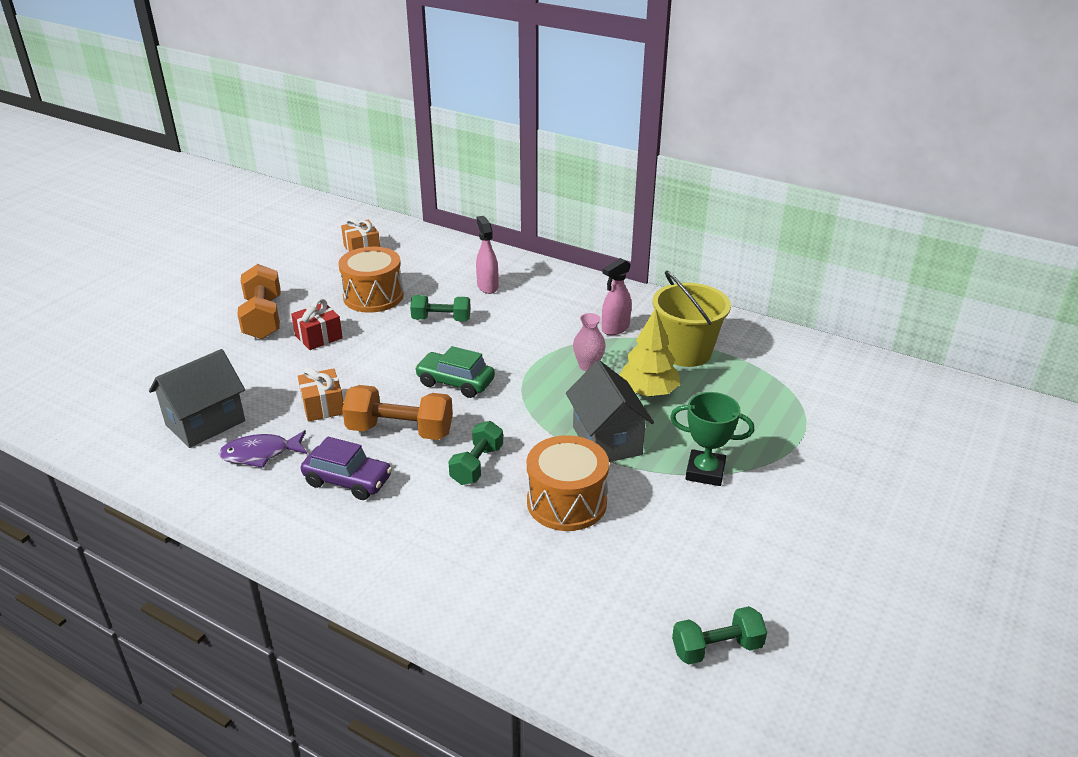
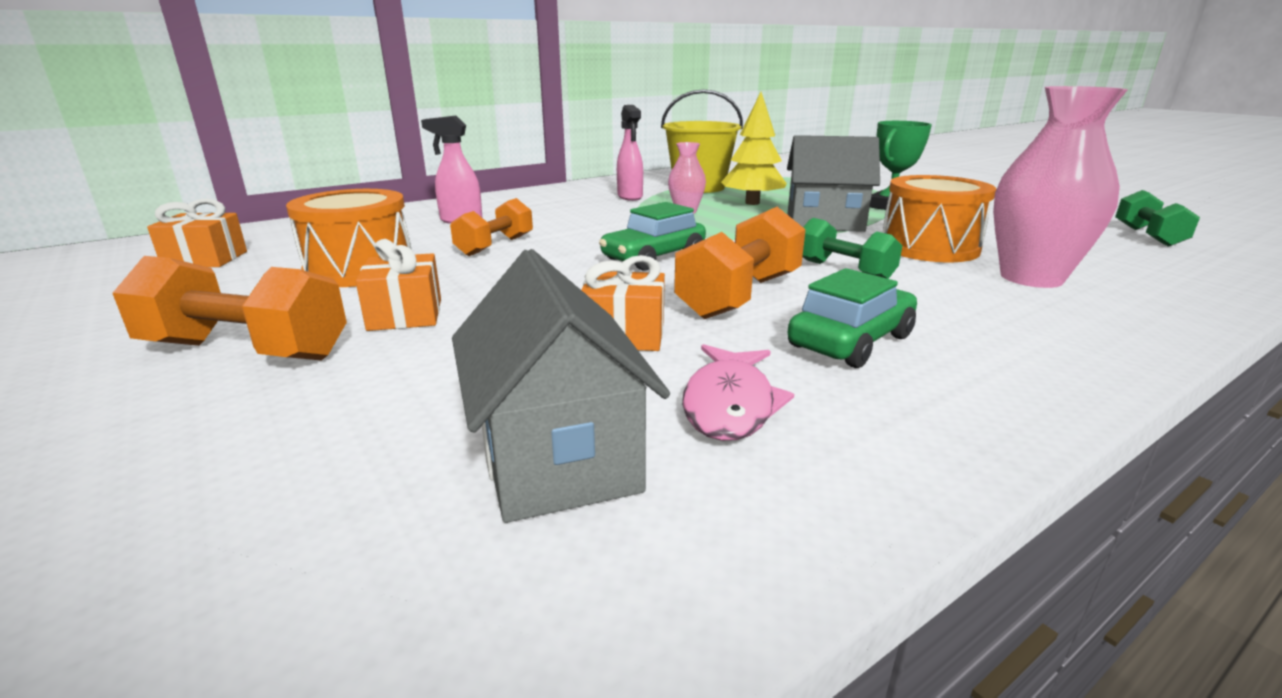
camera: 65 degrees left, 10 degrees down
(260, 454) = (730, 404): purple fish -> pink fish
(318, 337) = (405, 314): red gift -> orange gift
(348, 481) = (851, 341): purple car -> green car
(441, 319) = (495, 246): green dumbbell -> orange dumbbell
(514, 556) = (1031, 278): none -> pink vase

